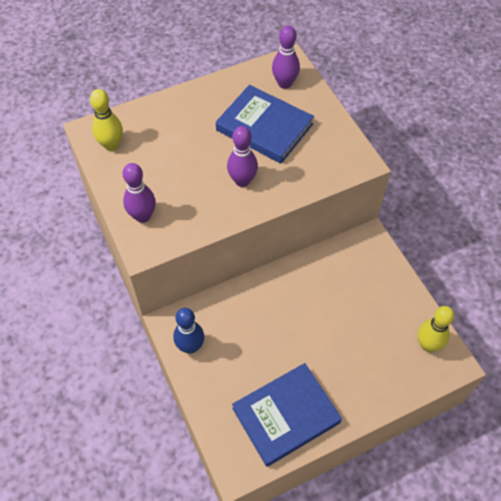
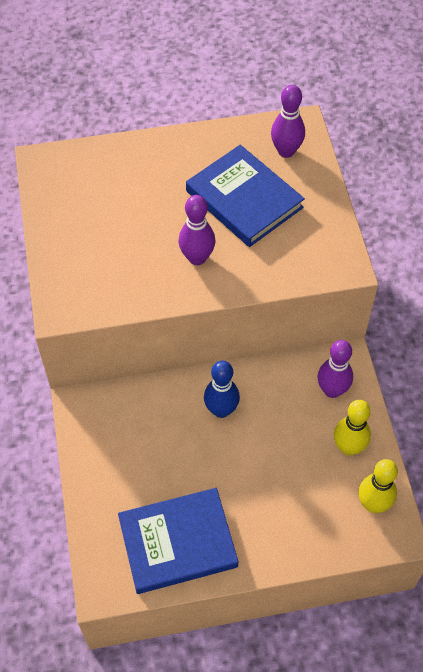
camera: 15 degrees right, 0 degrees up
(111, 145) = (61, 184): yellow bowling pin -> yellow bowling pin (348, 447)
(143, 216) = (71, 274): purple bowling pin -> purple bowling pin (332, 390)
(190, 346) = (94, 437): blue bowling pin -> blue bowling pin (221, 410)

